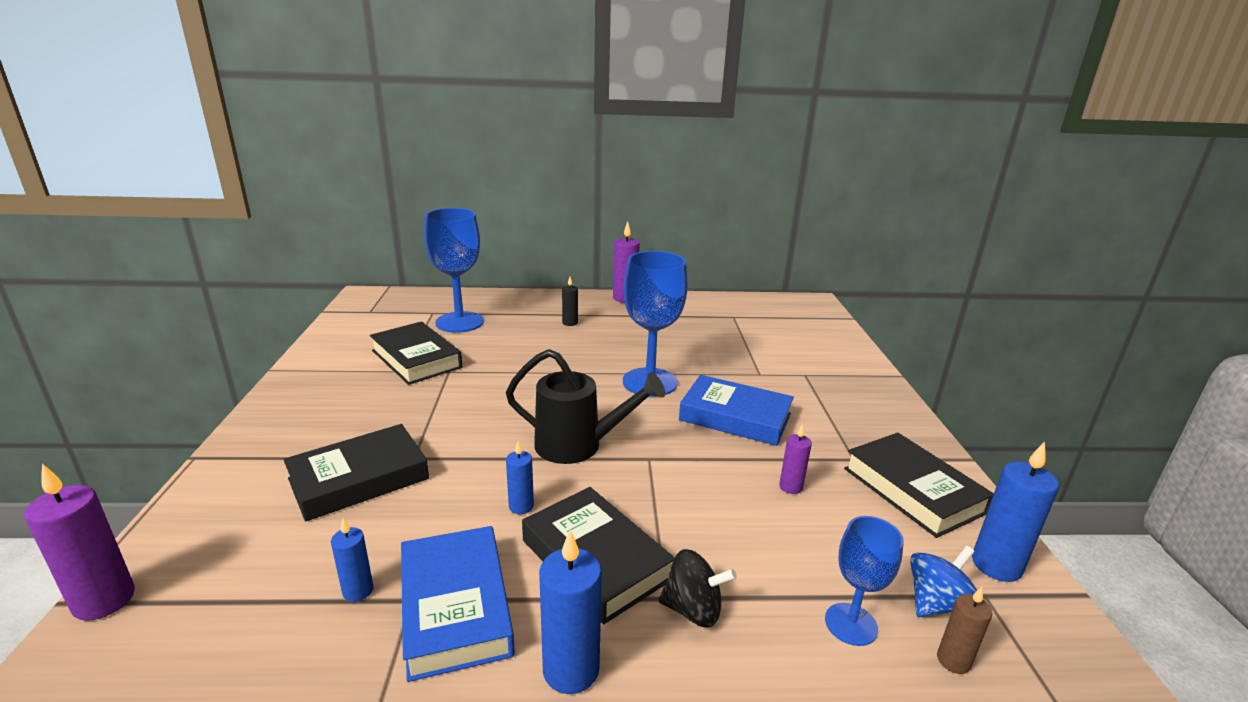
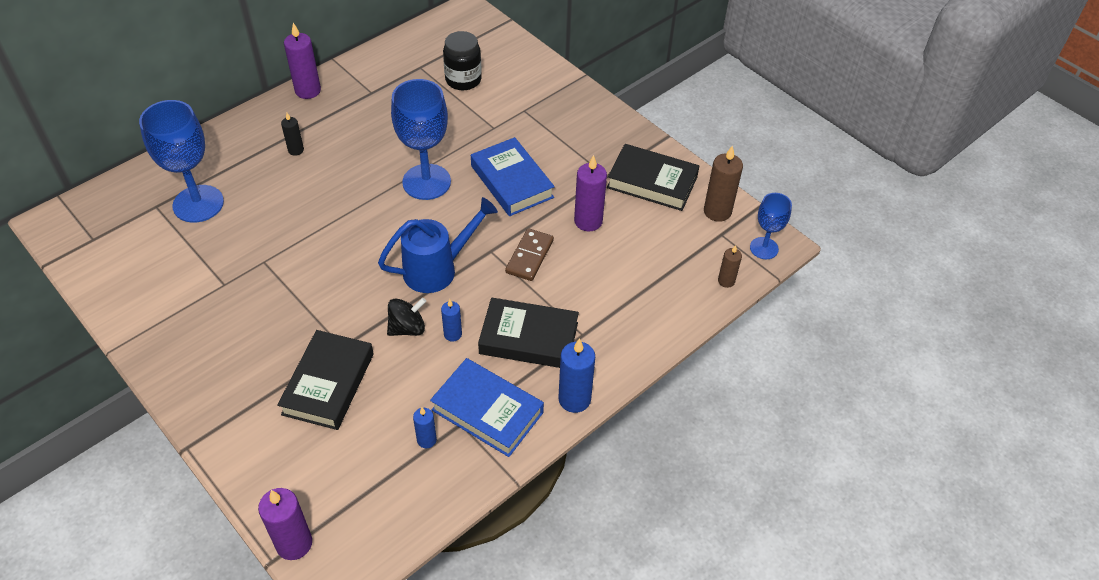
camera: 40 degrees left, 25 degrees up
(416, 359) = (219, 265): black book -> none
(578, 446) = (437, 269): black watering can -> blue watering can
(686, 484) = (529, 256): none -> brown domino
(693, 609) = (601, 332): black spinning top -> black spinning top (407, 328)
(735, 417) = (512, 181): blue book -> blue book turned 75 degrees clockwise
(764, 336) = (463, 80): none -> black jar
(790, 487) = (588, 221): purple candle -> purple candle, size x1.72
(851, 624) = (674, 291): blue goblet -> blue goblet (764, 248)
(936, 603) = (703, 253): blue spinning top -> none
(996, 565) = (717, 211): blue candle -> brown candle

